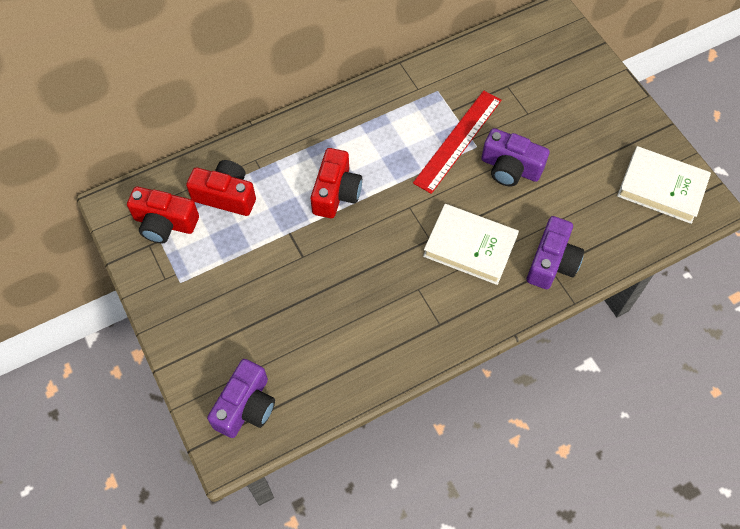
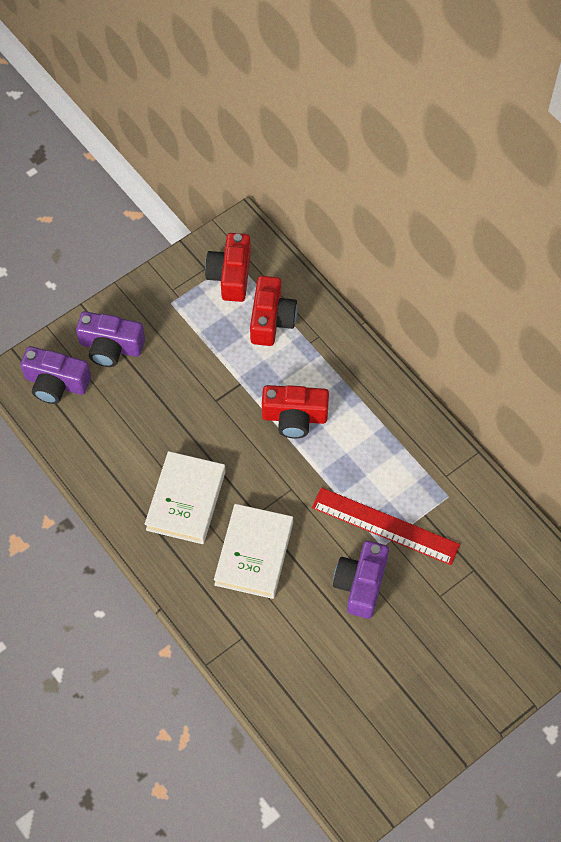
camera: 80 degrees right, 0 degrees up
(552, 262) = (250, 637): purple camera -> purple camera (111, 347)
(661, 188) = (368, 751): white book -> white book (186, 500)

